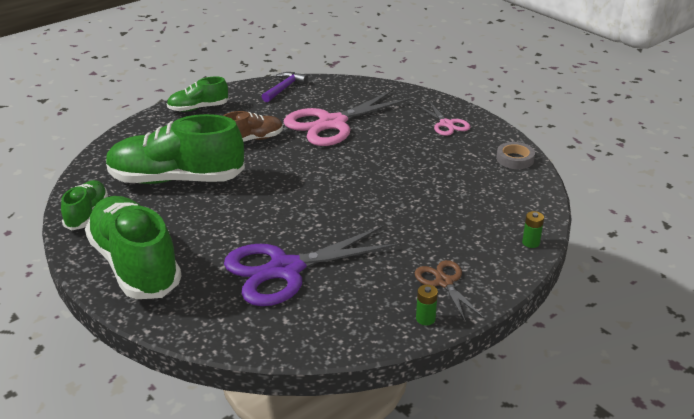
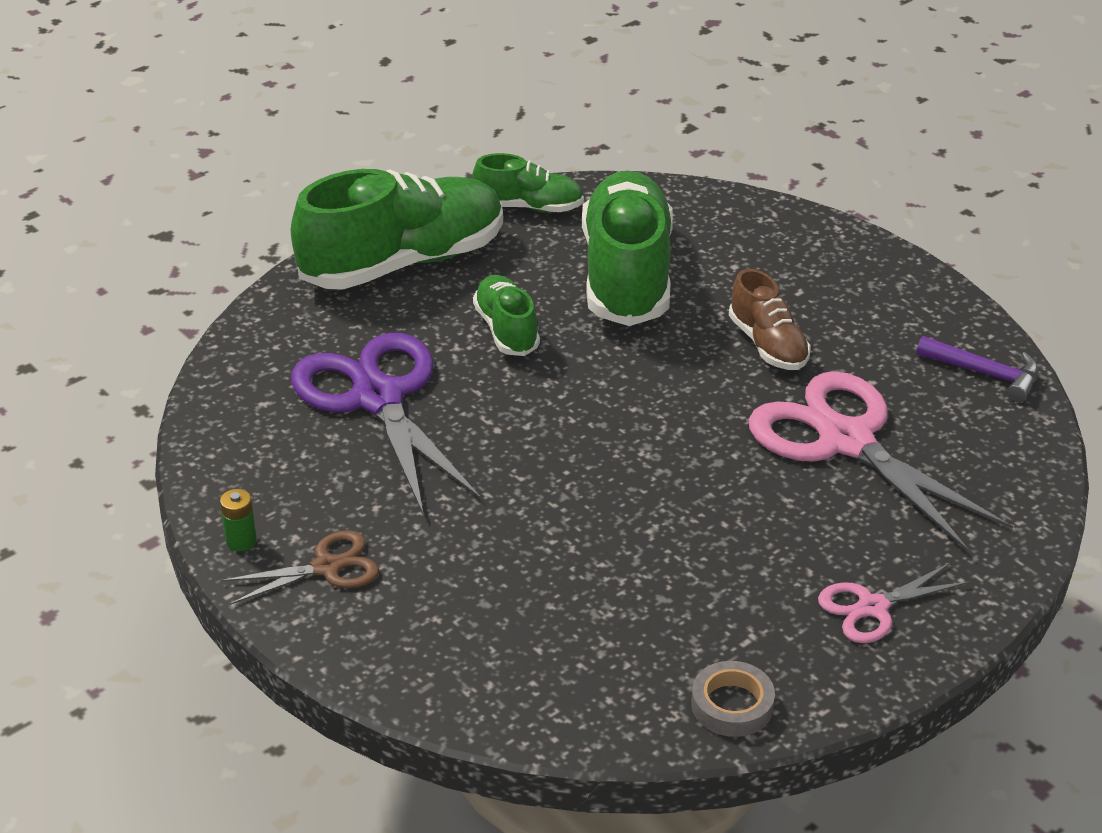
camera: 90 degrees right, 5 degrees up
(198, 108) = (875, 275): green shoe -> green shoe (506, 330)
(531, 243) = (427, 690): green battery -> none

